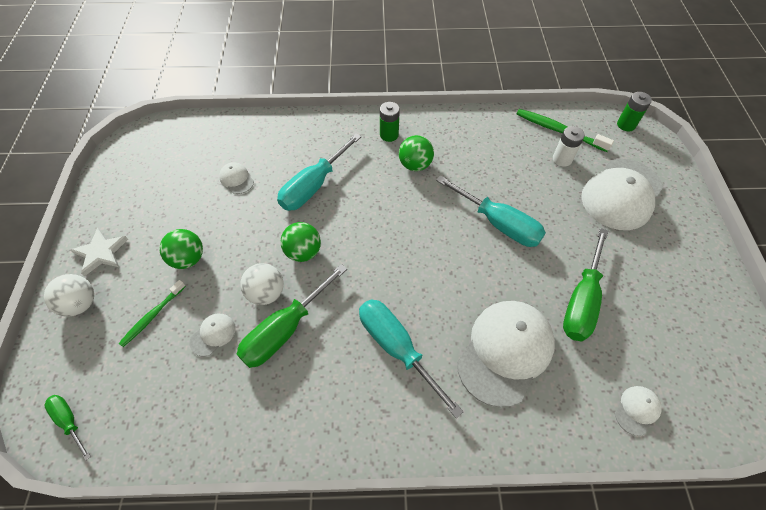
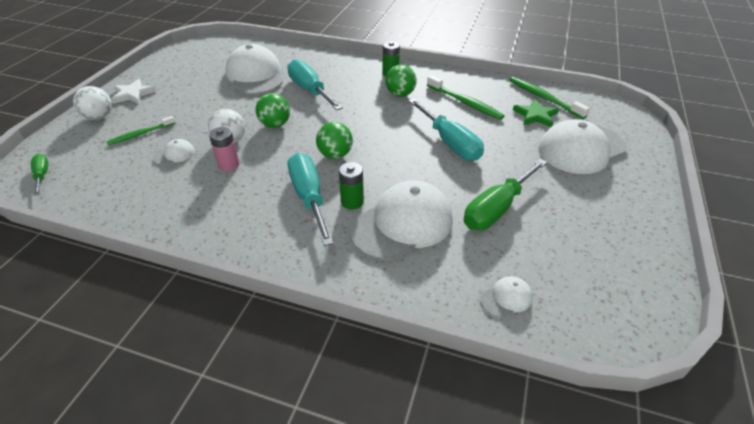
camera: 20 degrees right, 15 degrees down
(188, 259) = (188, 110): green ball -> green ball (335, 155)
(236, 179) = (255, 75): white cap -> white cap, size x2.32
(285, 330) = (228, 165): green screwdriver -> pink battery
(313, 186) = (310, 90): turquoise screwdriver -> turquoise screwdriver turned 90 degrees clockwise
(487, 159) = (465, 103): none -> green toothbrush
(562, 159) = (535, 115): white battery -> green star
(626, 125) = (613, 106): green battery -> green battery (352, 202)

